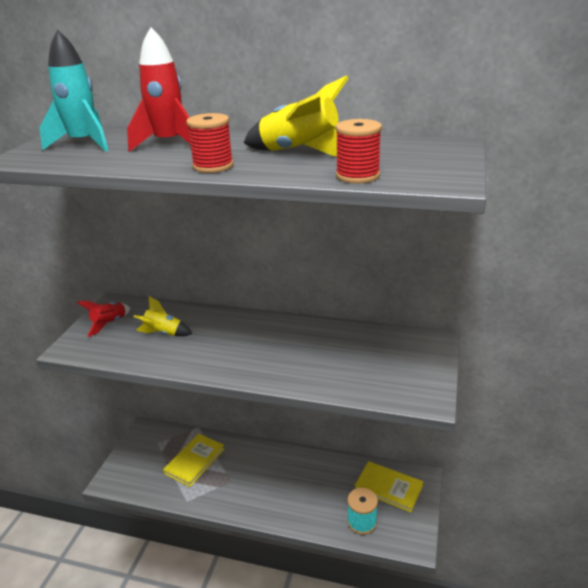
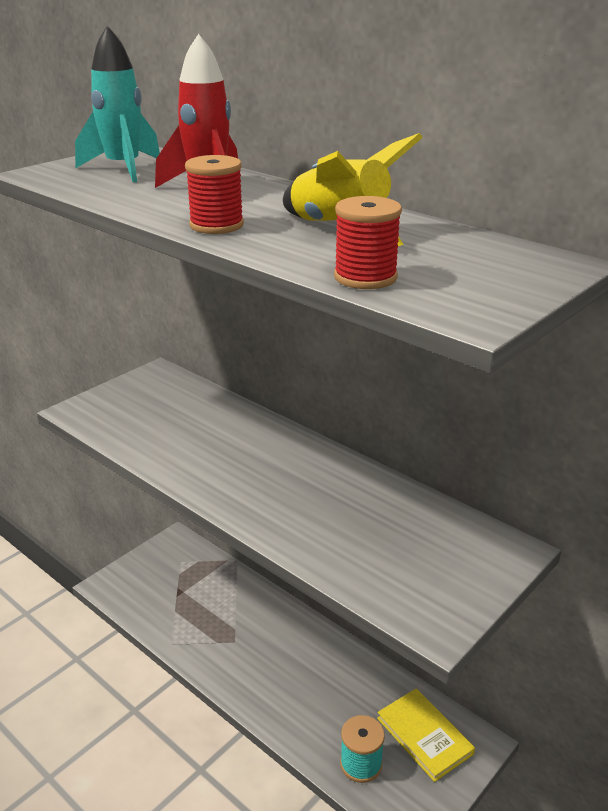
camera: 25 degrees right, 0 degrees up
(109, 324) = (136, 396): red rocket -> none
(163, 333) = (182, 426): yellow rocket -> none
(194, 461) = (208, 600): yellow book -> none

